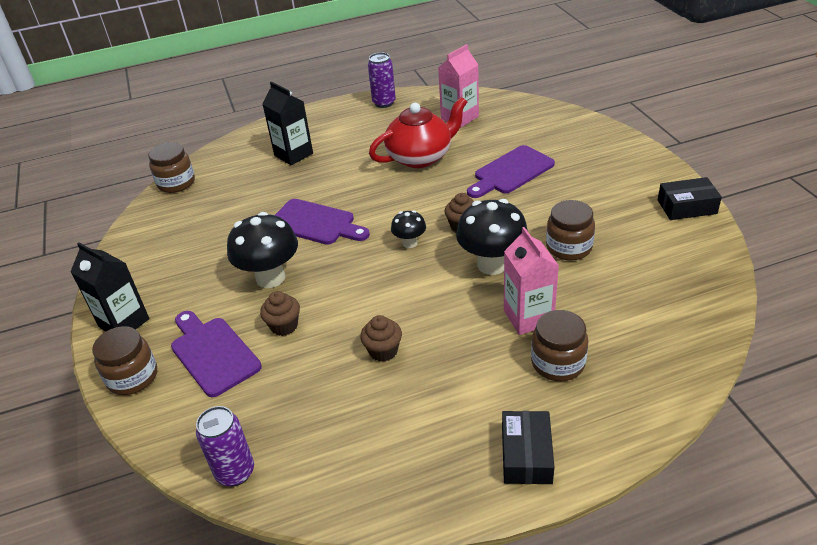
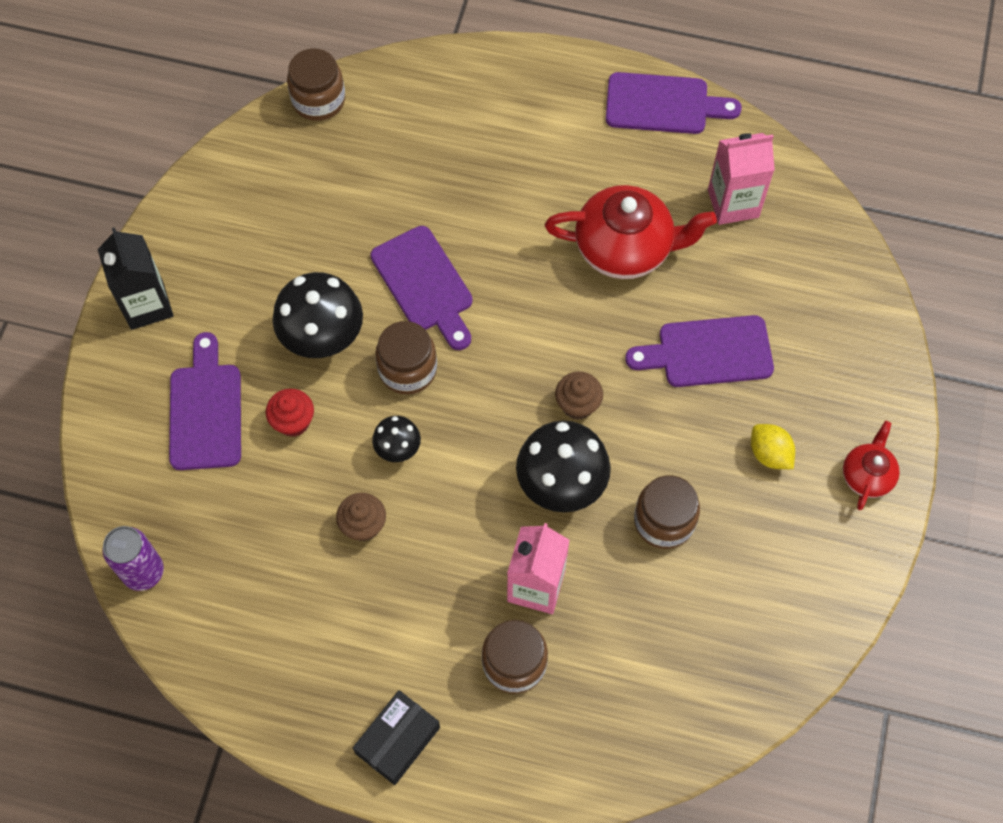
camera: 30 degrees right, 25 degrees up
(132, 377) = (118, 389): brown jar -> brown jar (407, 369)
(284, 326) = (293, 422): brown cupcake -> red cupcake
(293, 154) = (482, 137): black carton -> none
(384, 103) = (663, 104): purple can -> purple cutting board
(410, 243) = (501, 390): black mushroom -> black mushroom (398, 450)
(591, 192) = (769, 454): none -> yellow lemon
(650, 175) = (867, 475): none -> red teapot
(686, 207) = (855, 557): black box -> none

